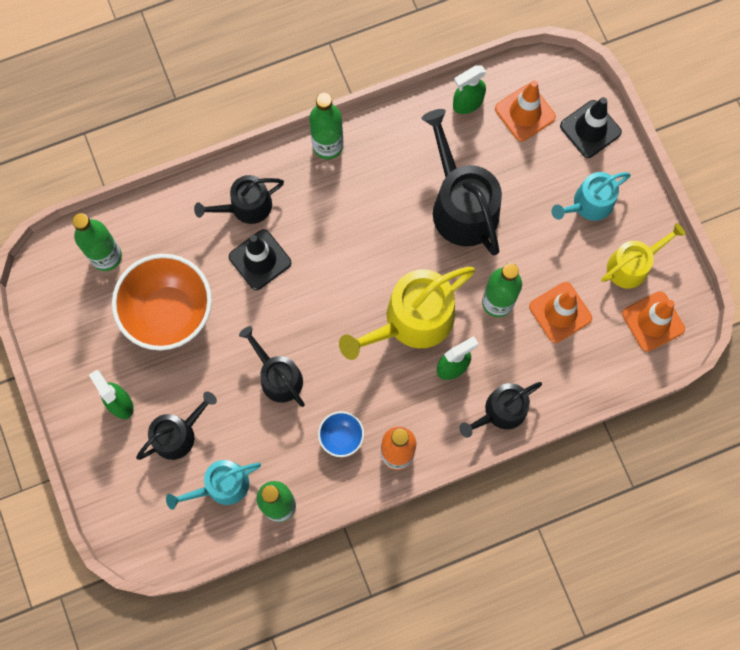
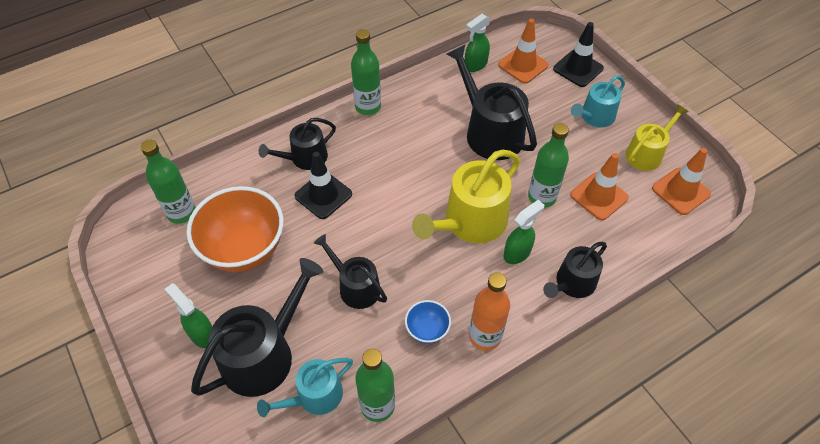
camera: 10 degrees left, 20 degrees down
(178, 434) = (264, 354): black watering can -> black watering can, size x1.65

